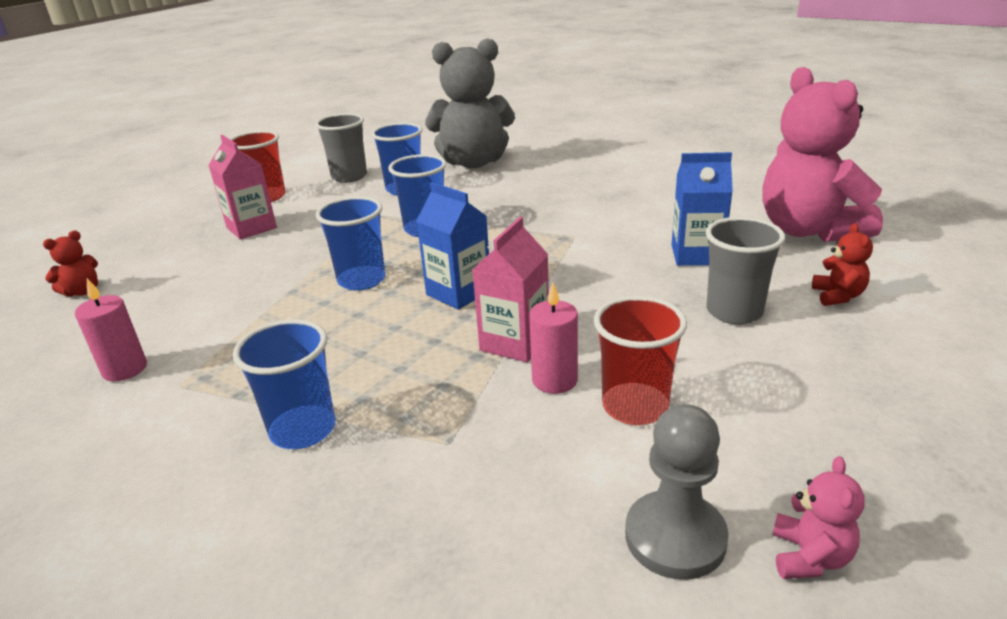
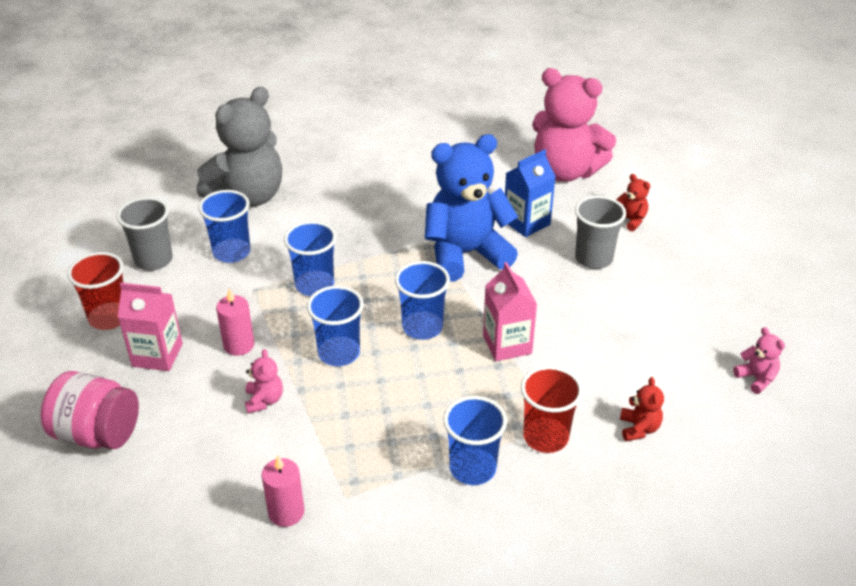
camera: 45 degrees left, 10 degrees up
(82, 291) = (115, 489): red teddy bear -> red teddy bear (639, 428)
(138, 255) = (97, 434): none -> pink jar
(257, 285) = (264, 400): none -> pink teddy bear
(459, 293) = (422, 327): blue carton -> blue cup
(554, 380) = (560, 356): pink candle -> pink candle (239, 345)
(591, 256) = (466, 254): none -> blue teddy bear
(635, 407) = (616, 348): red cup -> red cup (545, 437)
(675, 537) = (705, 403): grey pawn -> none

